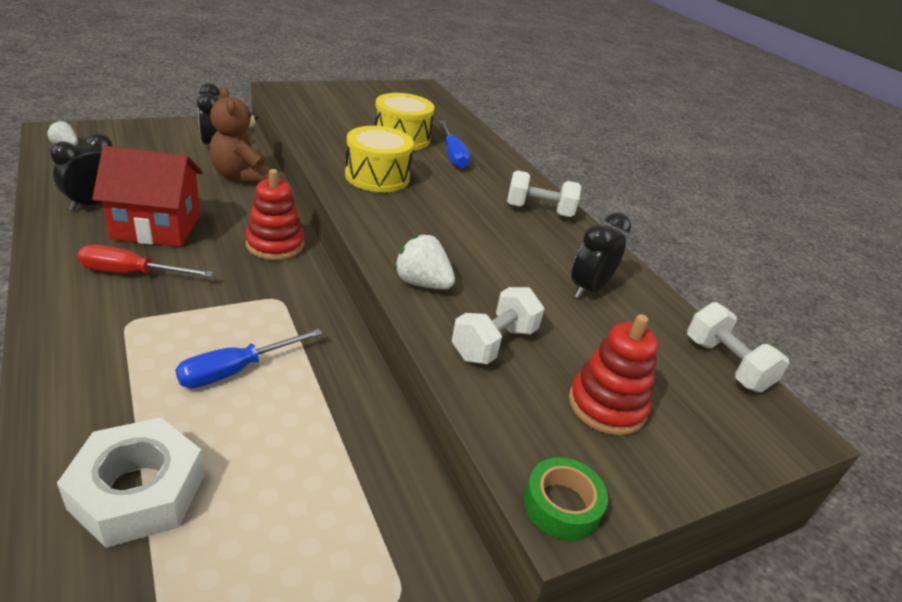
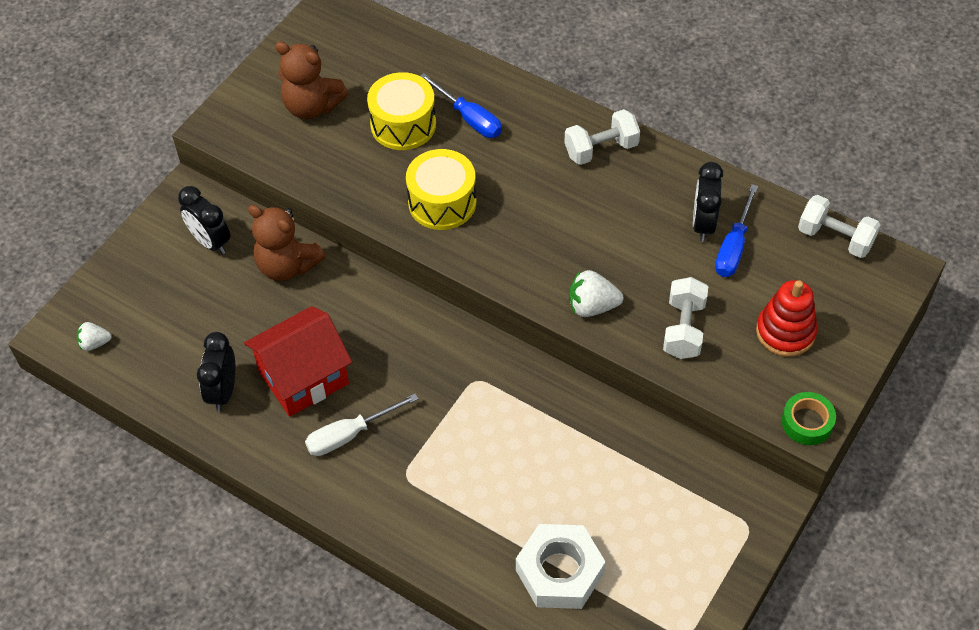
camera: 25 degrees left, 20 degrees up
(132, 273) = (349, 435): red screwdriver -> white screwdriver
(235, 370) = (518, 459): blue screwdriver -> blue screwdriver (733, 247)
(275, 245) = (411, 328): red stacking toy -> none
(352, 108) = (312, 106): none -> brown teddy bear

